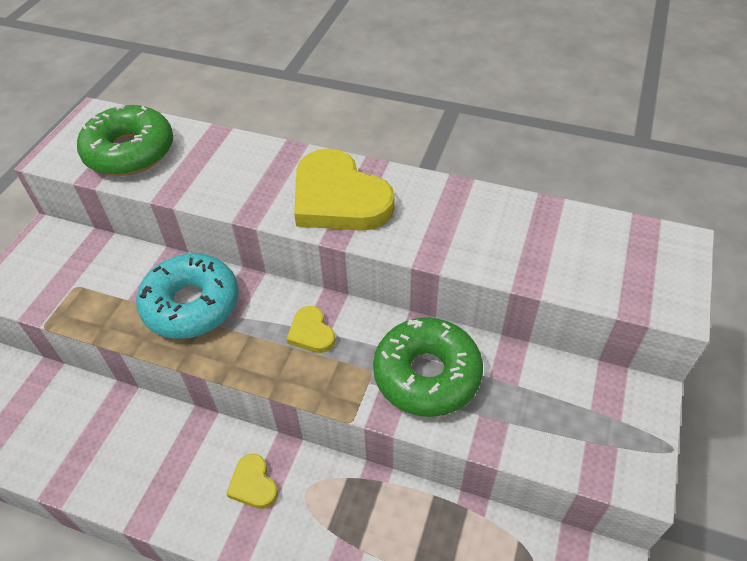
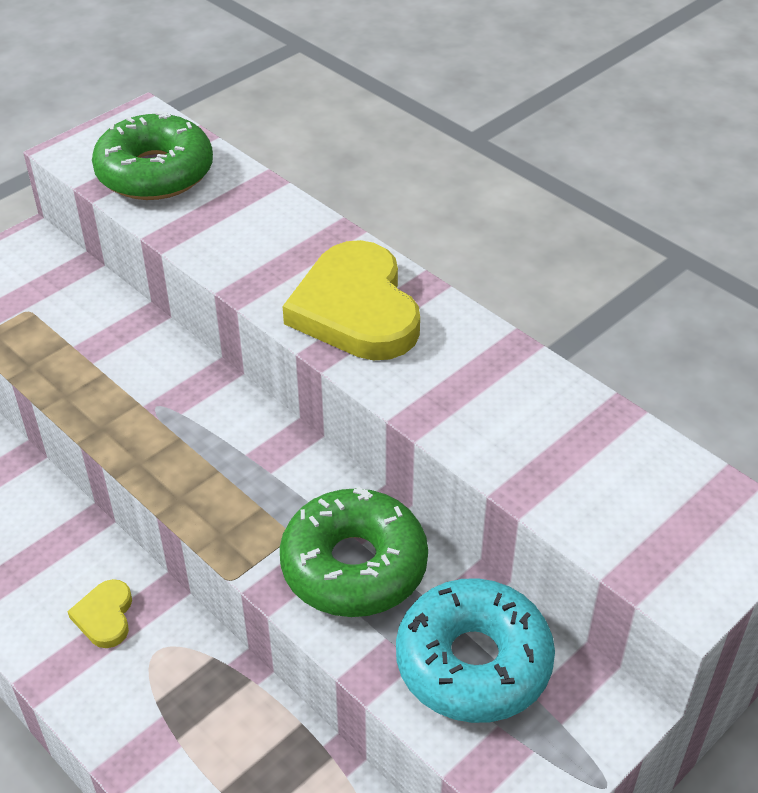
camera: 25 degrees right, 5 degrees down
(191, 305) = (137, 378): turquoise donut -> turquoise donut (473, 662)
(311, 332) = (250, 463): yellow heart -> none

